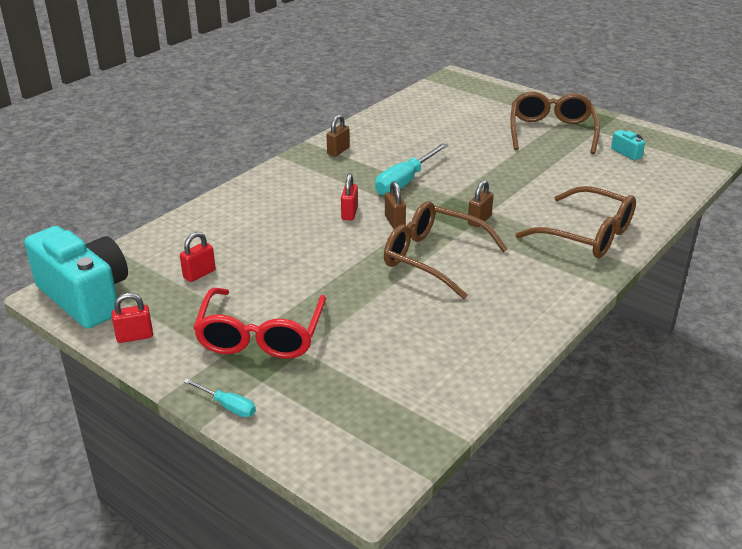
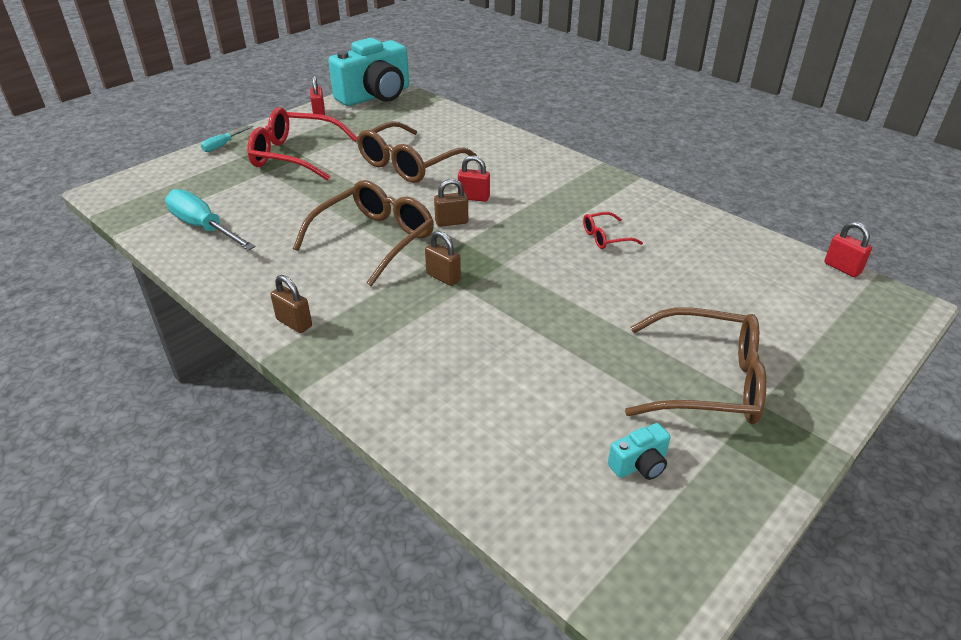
camera: 95 degrees right, 5 degrees up
(199, 274) = (389, 131): red padlock -> red padlock (842, 268)
(338, 151) = (615, 196): brown padlock -> brown padlock (294, 323)
(403, 156) = (605, 237): none -> red glasses
(405, 182) = (540, 234): turquoise screwdriver -> turquoise screwdriver (204, 227)
(587, 235) = (387, 359): brown glasses -> brown glasses (409, 164)

